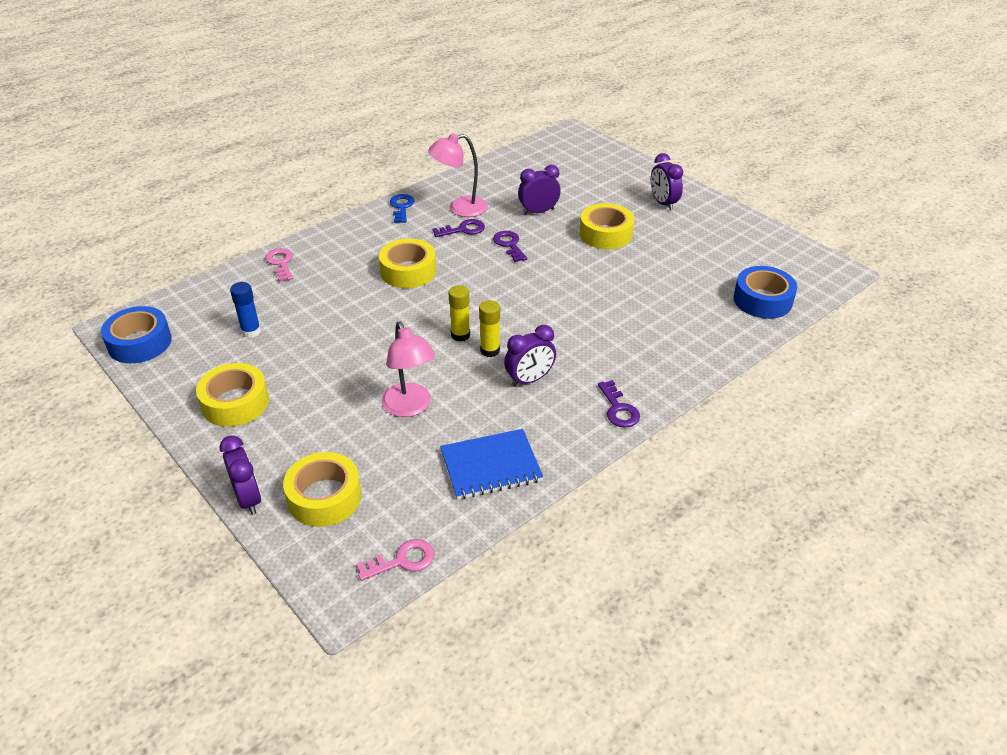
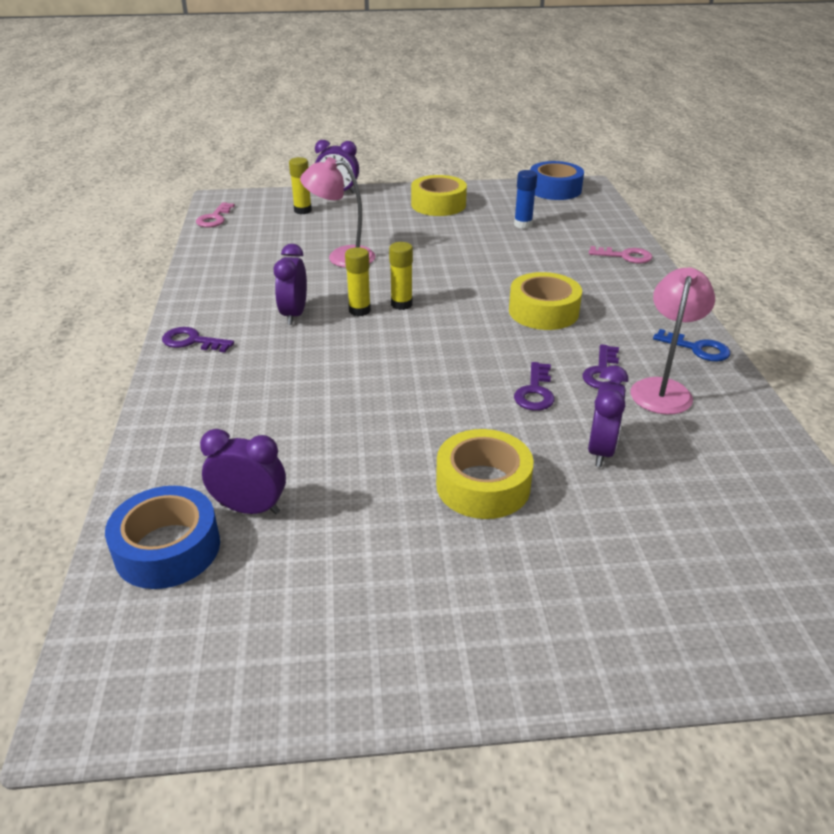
camera: 125 degrees right, 5 degrees down
(324, 497) = (303, 210): yellow tape -> yellow glue stick
(491, 466) = (234, 266): blue notebook -> none
(509, 245) = (535, 392): purple key -> purple key turned 90 degrees clockwise
(663, 203) = (516, 609): purple clock -> purple clock (250, 508)

